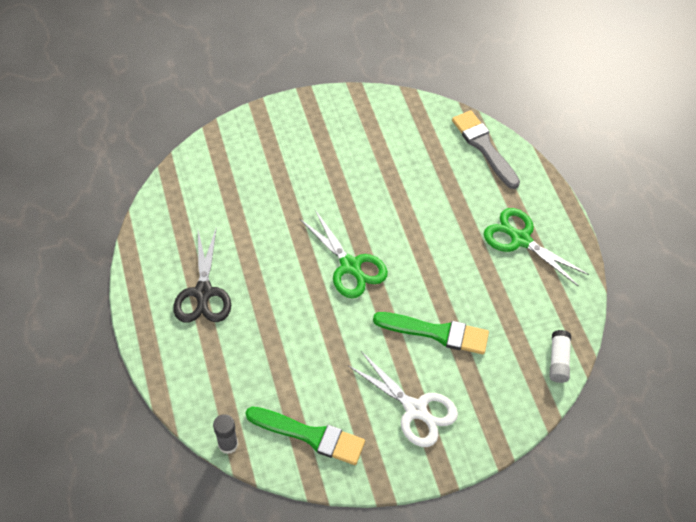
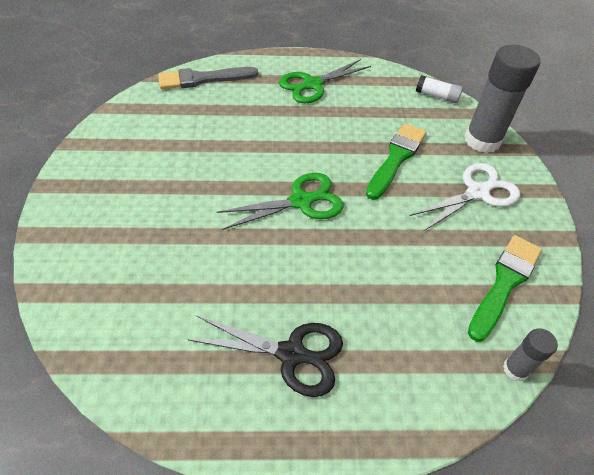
camera: 75 degrees left, 5 degrees down
(498, 411) = (482, 140): none -> grey glue stick

